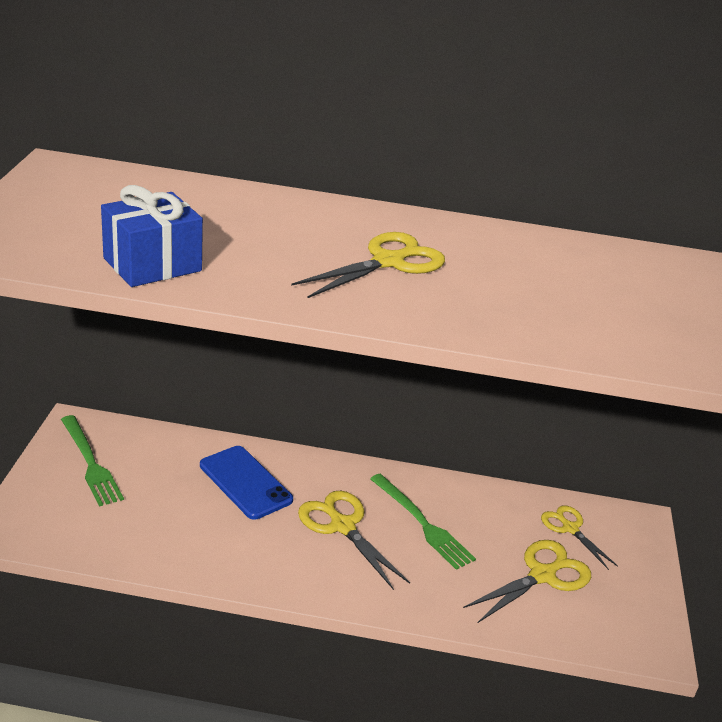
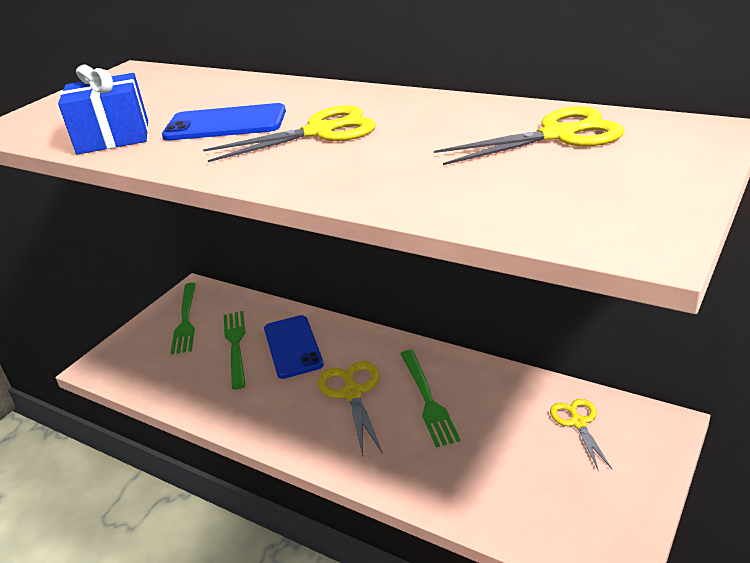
camera: 30 degrees right, 0 degrees up
(176, 488) = (236, 345): none -> green fork
(272, 249) = (225, 124): none -> blue phone
(542, 575) = (522, 466): yellow scissors -> yellow scissors (557, 135)

